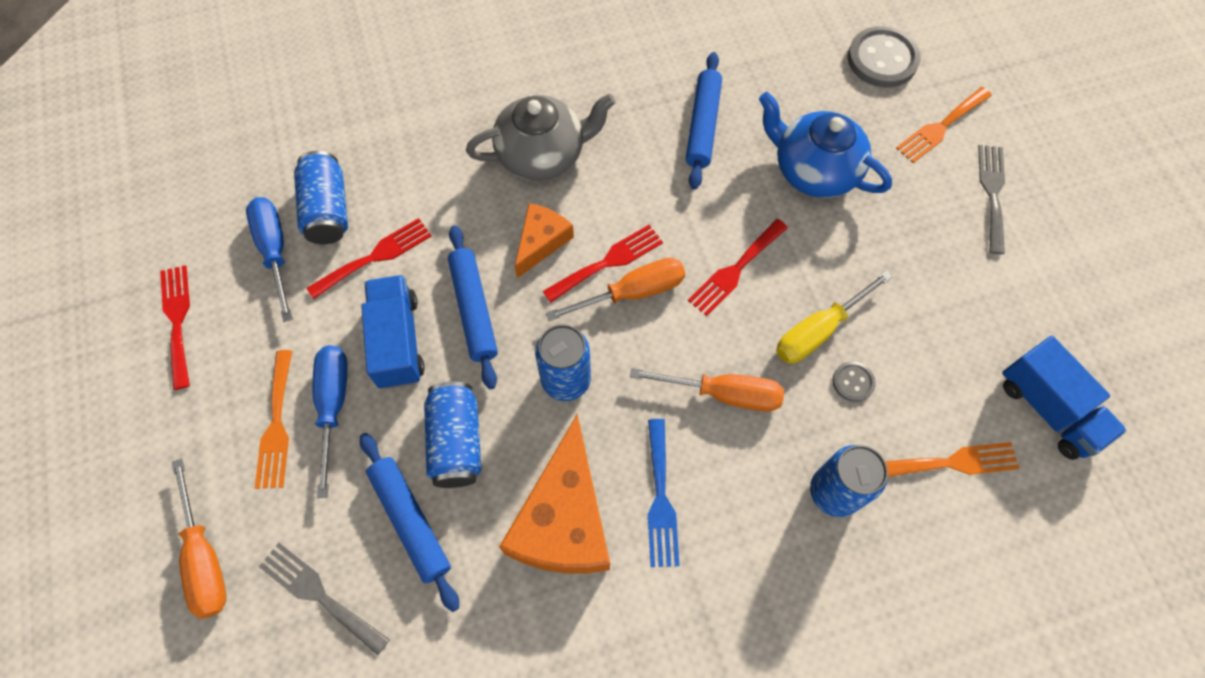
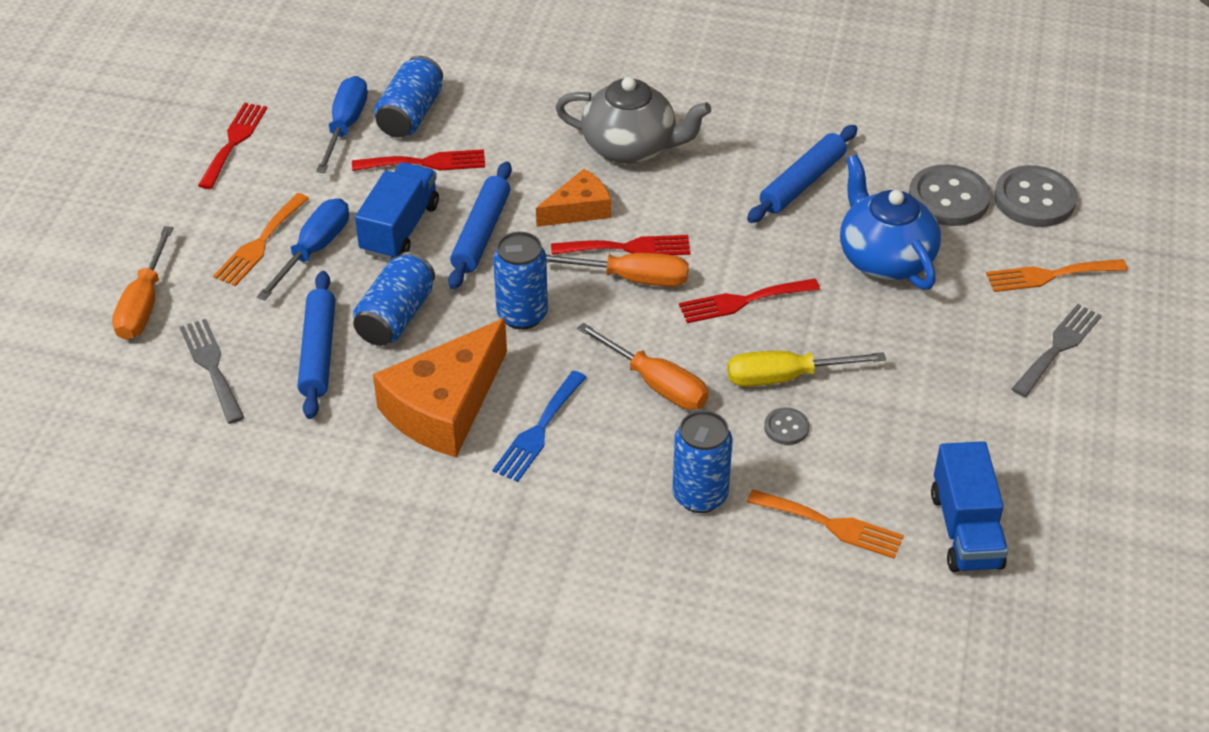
camera: 30 degrees right, 20 degrees down
(821, 88) = (948, 198): none -> grey button

